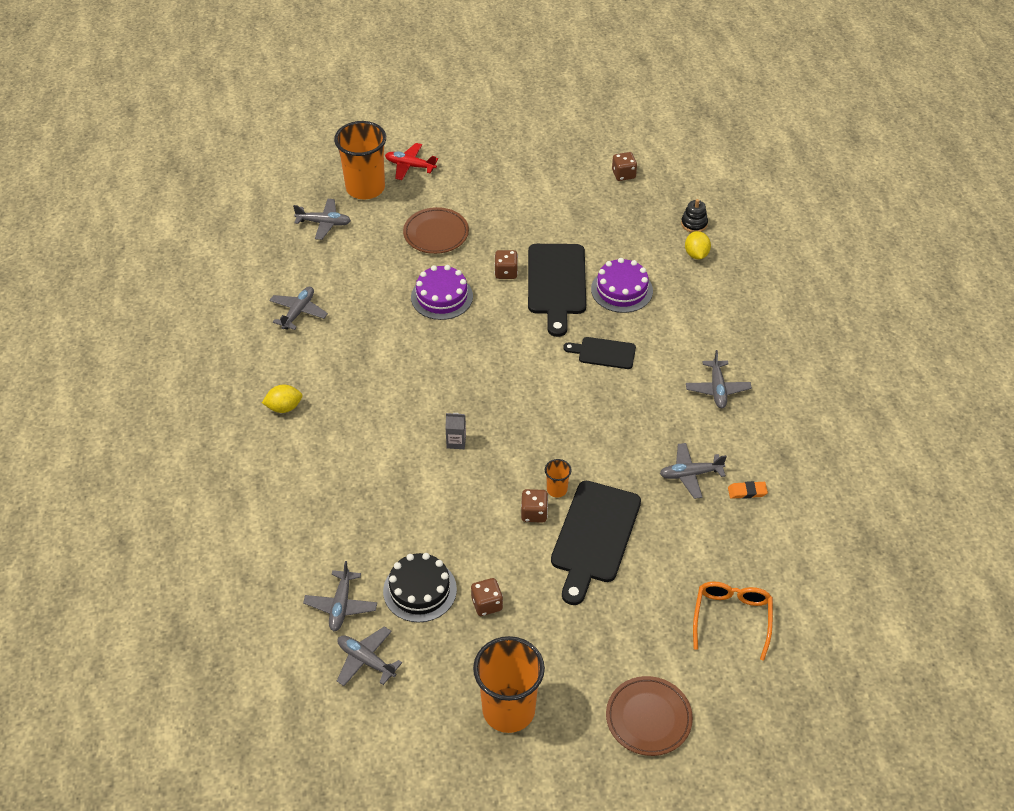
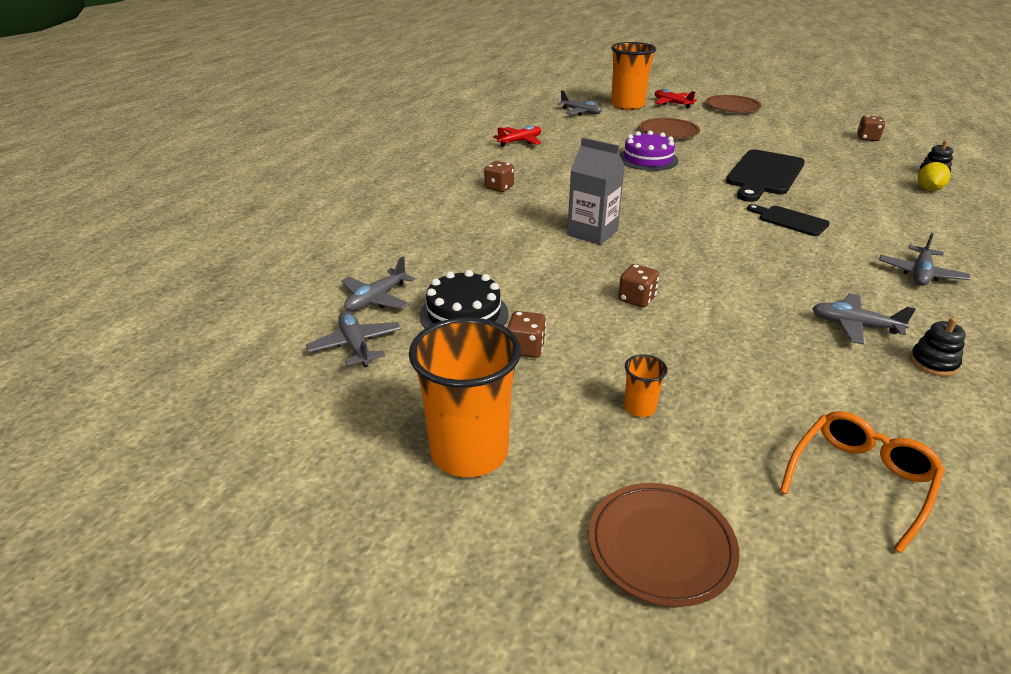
camera: 30 degrees right, 15 degrees down
(284, 407) = (458, 179): yellow lemon -> none
(298, 312) = (520, 141): grey plane -> red plane
(456, 442) = (592, 233): grey carton -> grey carton, size x1.94
(475, 152) = (732, 107): none -> brown plate
(506, 272) = (717, 160): brown dice -> brown dice (499, 188)
(557, 489) = (675, 290): orange cup -> orange cup (639, 408)
(594, 536) = (697, 337): black cutting board -> none
(621, 290) = (832, 191): purple cake -> none
(747, 492) = (933, 363): orange eraser -> black stacking toy

